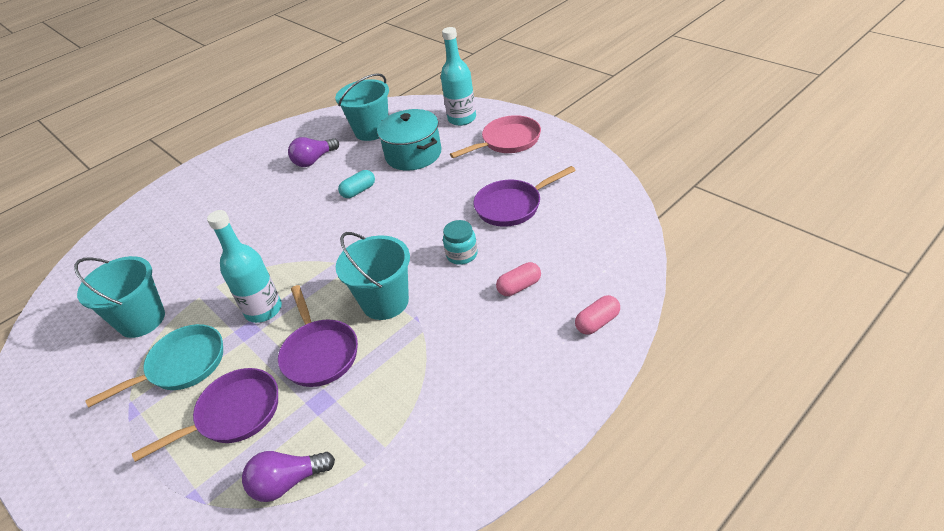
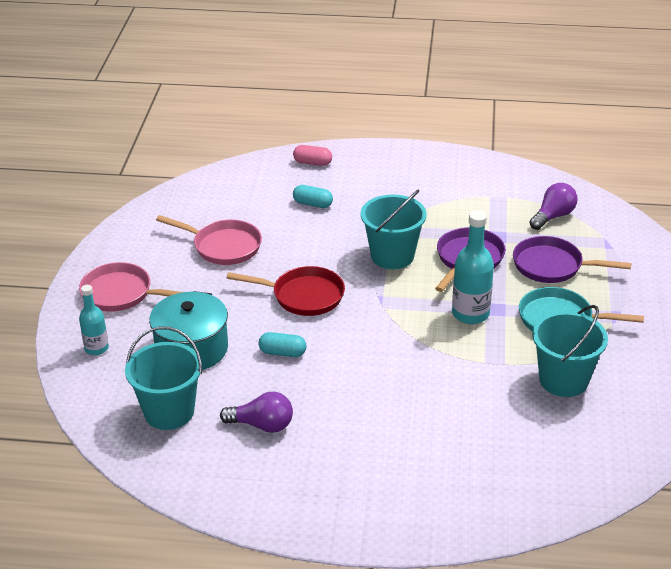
camera: 135 degrees left, 5 degrees down
(288, 482) = (553, 216): purple light bulb -> purple light bulb turned 75 degrees counterclockwise
(401, 225) = (303, 296): none -> red pan
(462, 119) = (96, 348): turquoise bottle -> turquoise bottle, size x0.62
(462, 255) = (307, 244): turquoise jar -> none
(512, 206) = (223, 246): purple pan -> pink pan
(519, 287) = (312, 204): pink capsule -> turquoise capsule

